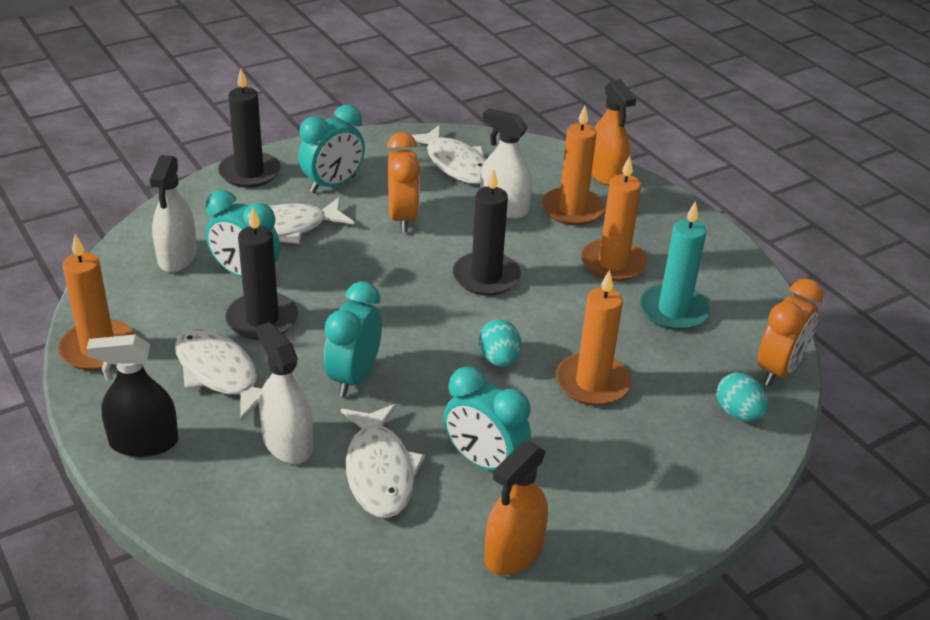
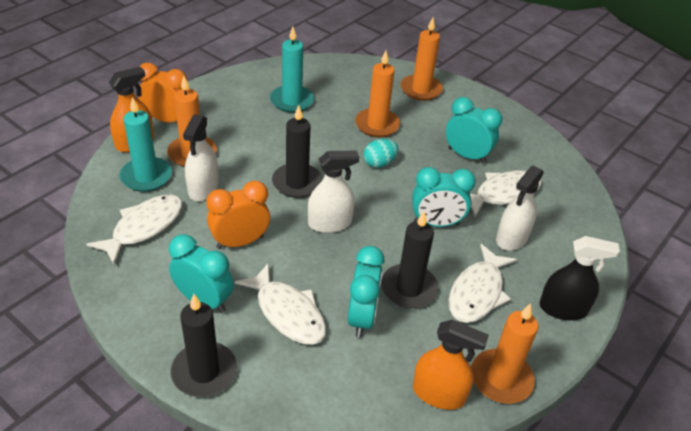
camera: 110 degrees left, 5 degrees up
(144, 442) = (563, 308): black spray bottle -> black spray bottle turned 60 degrees counterclockwise
(177, 257) = (362, 375): white spray bottle -> white spray bottle (329, 223)
(484, 462) = (466, 156): turquoise clock -> turquoise clock turned 75 degrees counterclockwise
(513, 552) = (517, 136): orange spray bottle -> orange spray bottle (438, 393)
(539, 174) = (146, 177): none -> turquoise candle
(613, 263) = (253, 128): orange candle -> orange candle (421, 90)
(738, 413) = (369, 75): turquoise egg -> none
(778, 370) = (325, 64): orange clock -> orange clock (168, 120)

